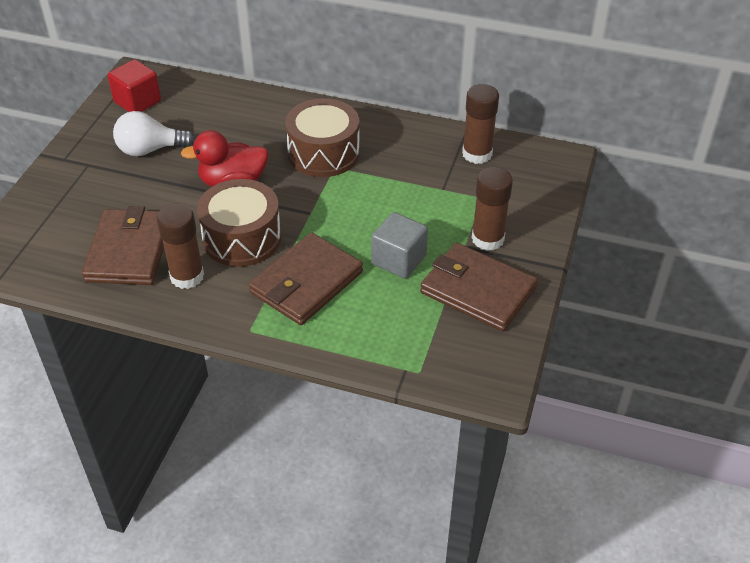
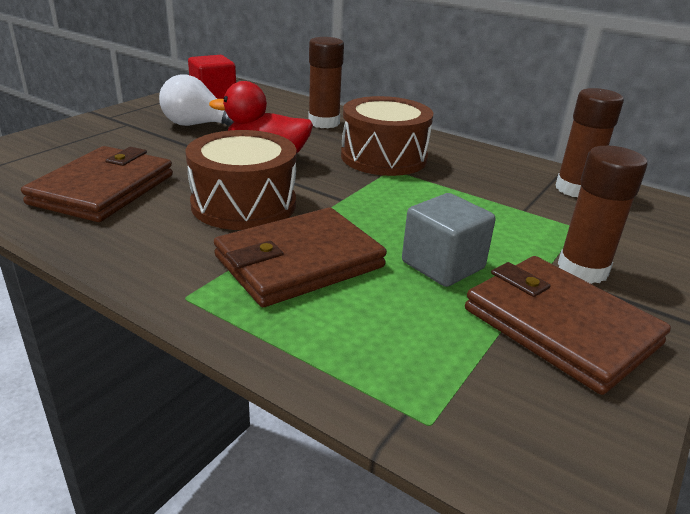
camera: 15 degrees right, 15 degrees down
(187, 276) = (149, 224): brown glue stick -> brown glue stick (324, 122)

